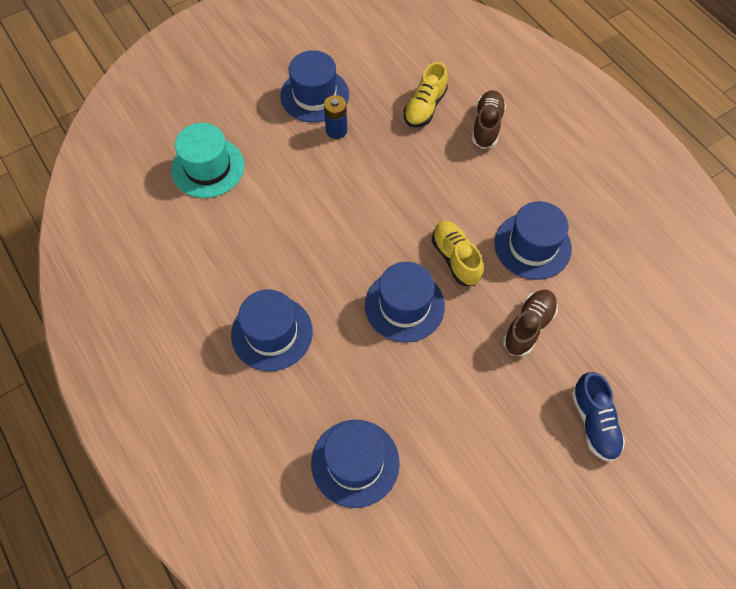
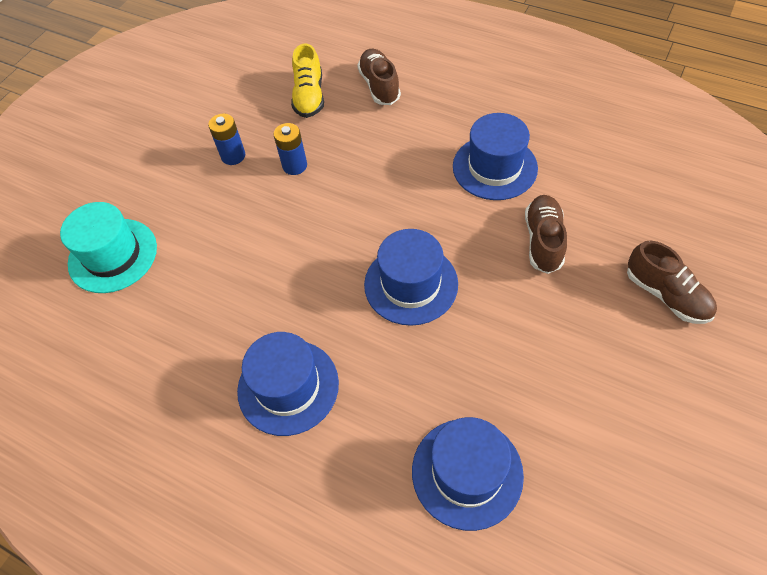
camera: 25 degrees left, 5 degrees down
(314, 95) = (190, 135): blue hat -> none
(377, 163) = (295, 166): none -> blue battery
(455, 258) = (431, 214): yellow shoe -> none
(594, 422) = (666, 295): blue shoe -> brown shoe

